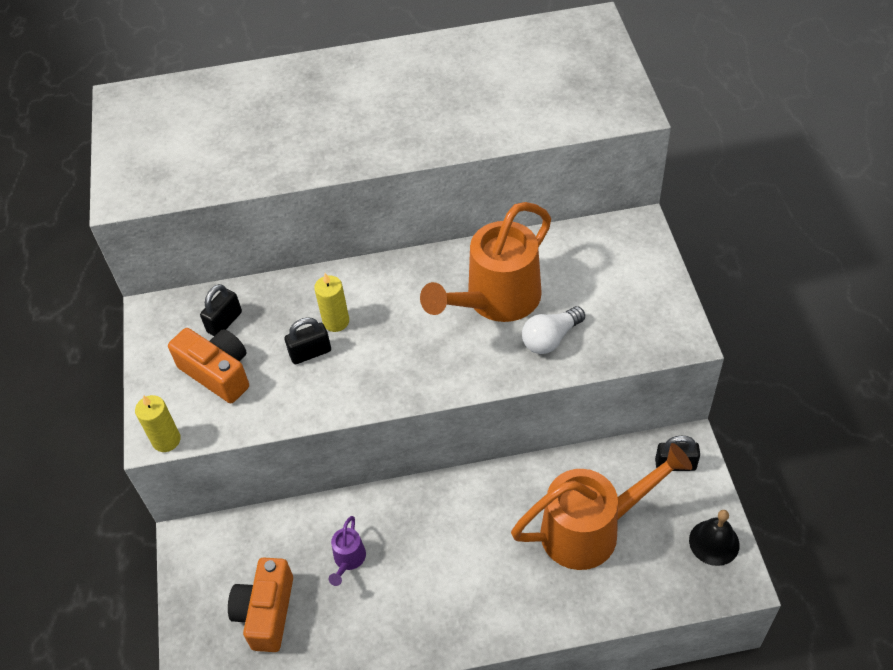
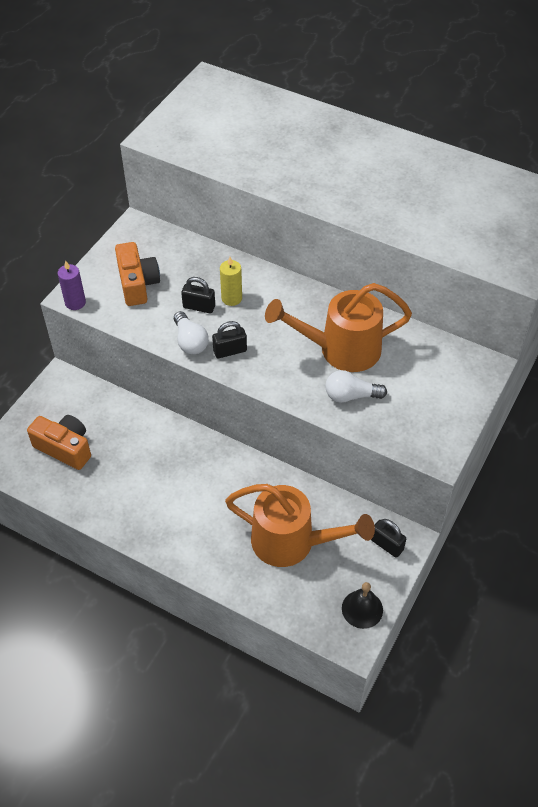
camera: 35 degrees right, 0 degrees up
(166, 440) = (75, 302): yellow candle -> purple candle
(224, 322) = (169, 257): black padlock -> black padlock (230, 351)
(266, 612) = (65, 448): orange camera -> orange camera turned 75 degrees clockwise
(338, 395) = (190, 341): none -> white light bulb
(348, 560) = (134, 453): purple watering can -> none

